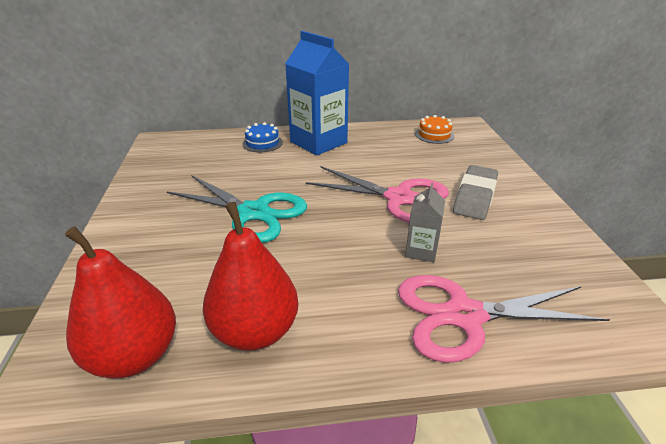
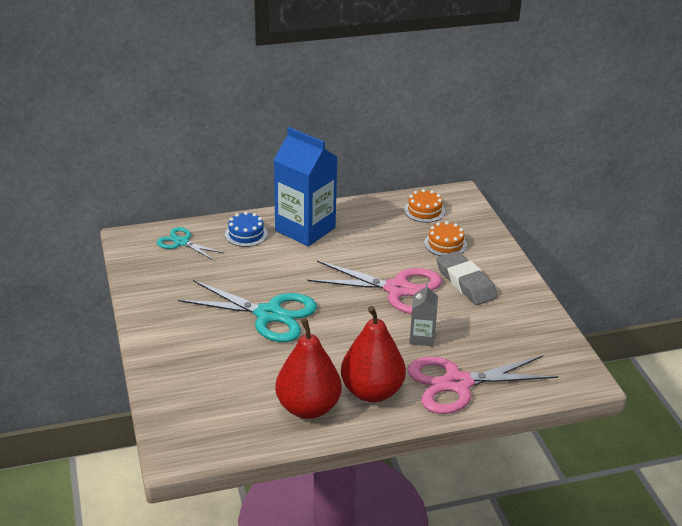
camera: 10 degrees left, 0 degrees up
(134, 355) = (228, 430): red pear -> red pear (372, 391)
(201, 145) = (181, 242): none -> turquoise scissors
(453, 161) = (445, 244): none -> orange cake
(475, 197) = (465, 283): grey eraser -> grey eraser turned 45 degrees counterclockwise

